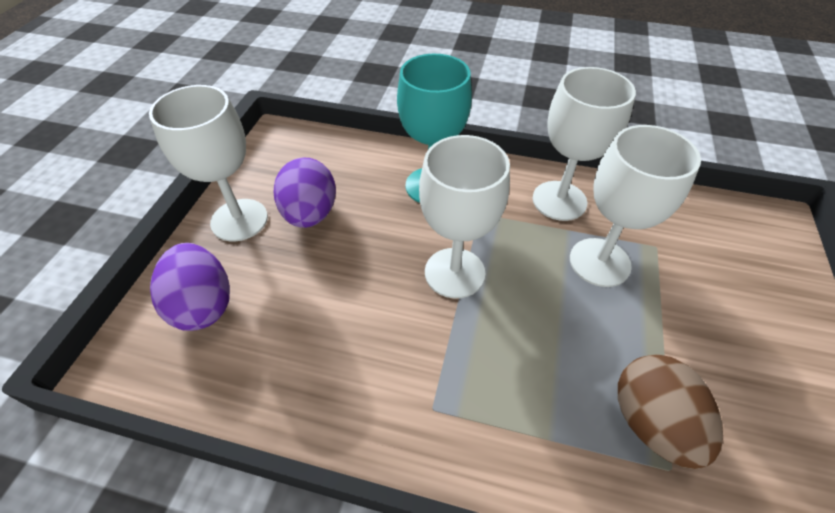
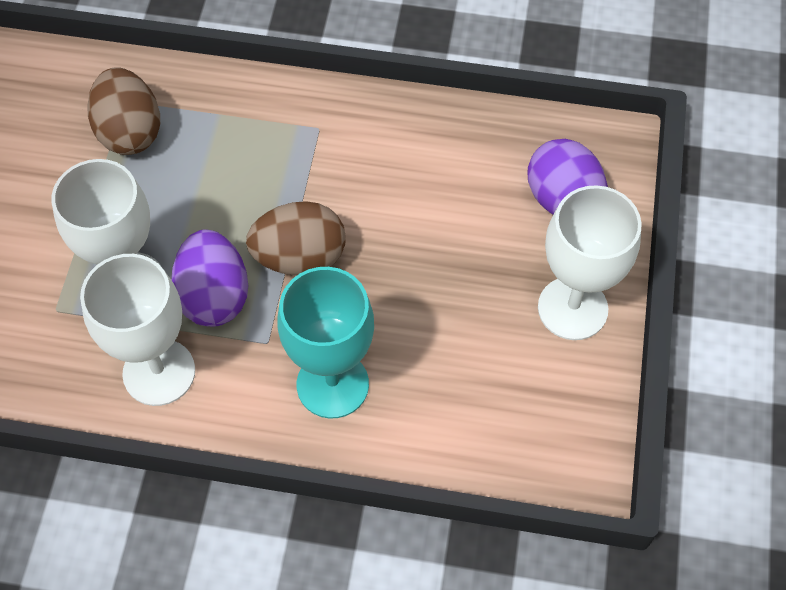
camera: 175 degrees right, 10 degrees up
(310, 214) = (486, 324): purple egg -> purple egg (214, 296)
(454, 273) = (300, 257): white goblet -> brown egg

